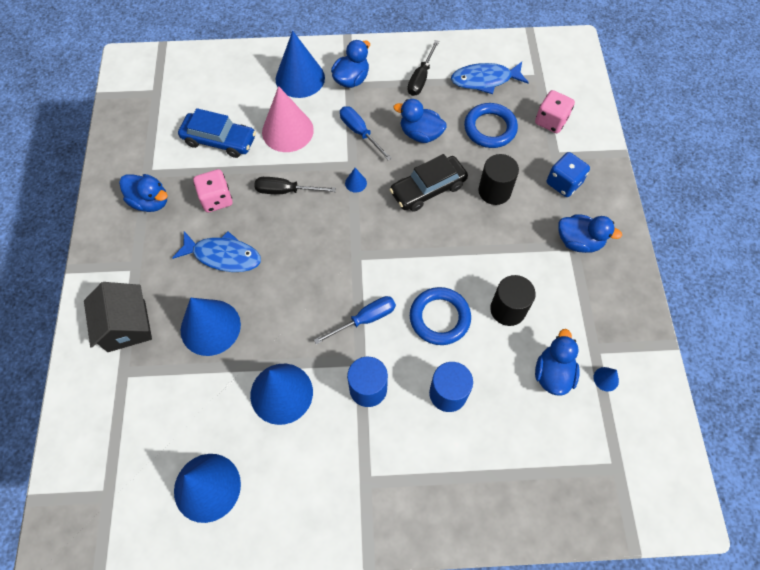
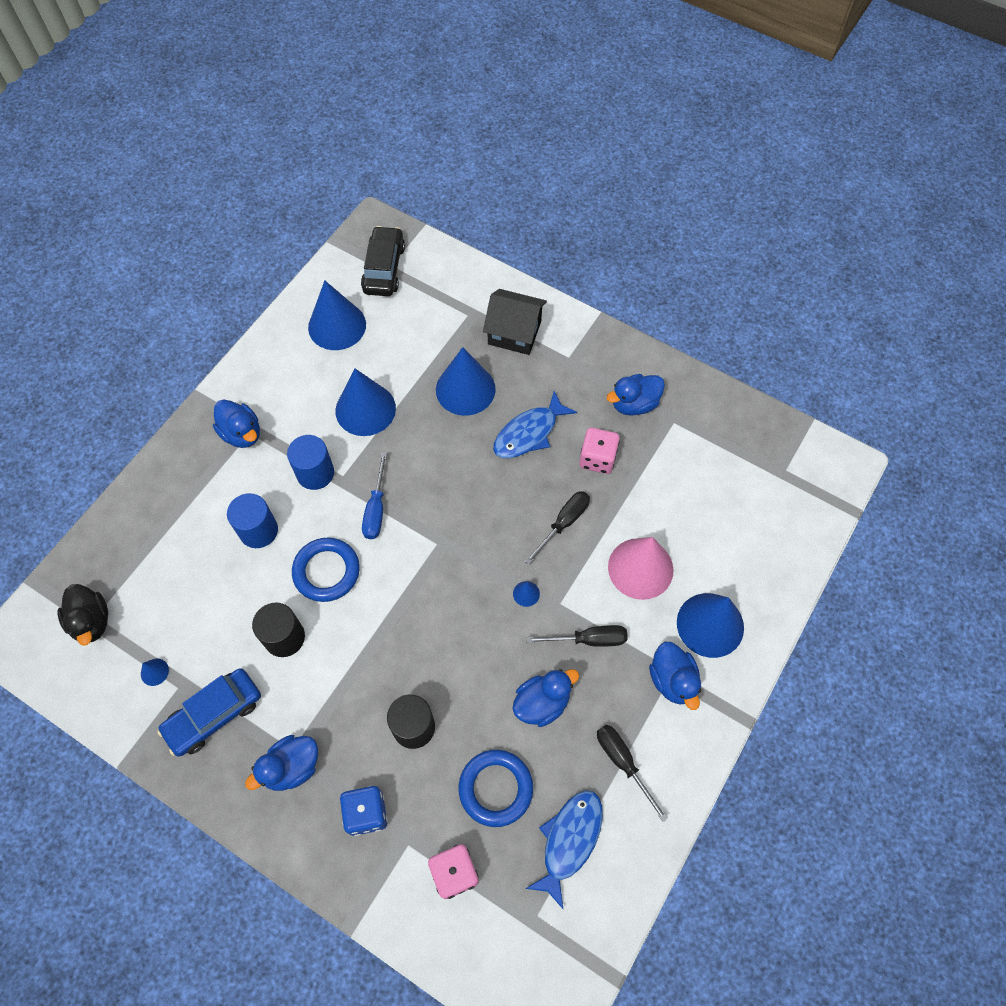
camera: 125 degrees right, 0 degrees up
(219, 140) = (671, 497): blue car -> blue car (214, 715)
(360, 132) = (588, 639): blue screwdriver -> black screwdriver
(428, 189) = (467, 660): black car -> black car (384, 268)
(553, 373) = (199, 629): blue duck -> blue duck (242, 433)
(617, 461) = (91, 621): none -> black duck

